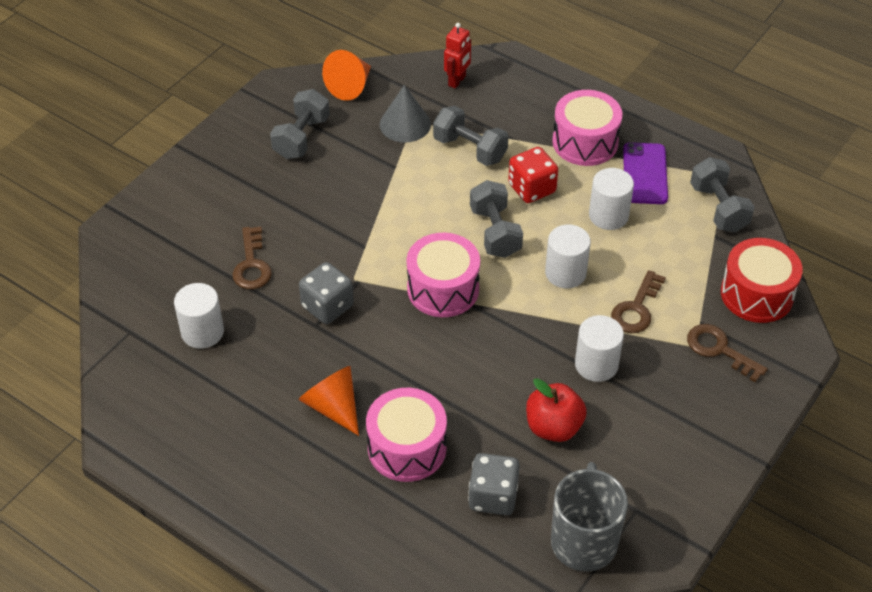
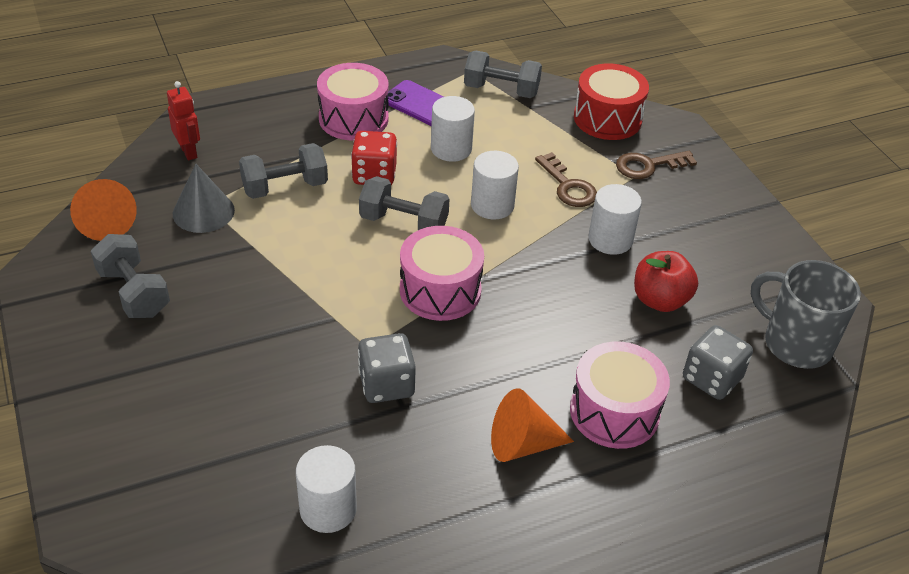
camera: 60 degrees left, 5 degrees down
(252, 265) = (271, 419): brown key -> none

